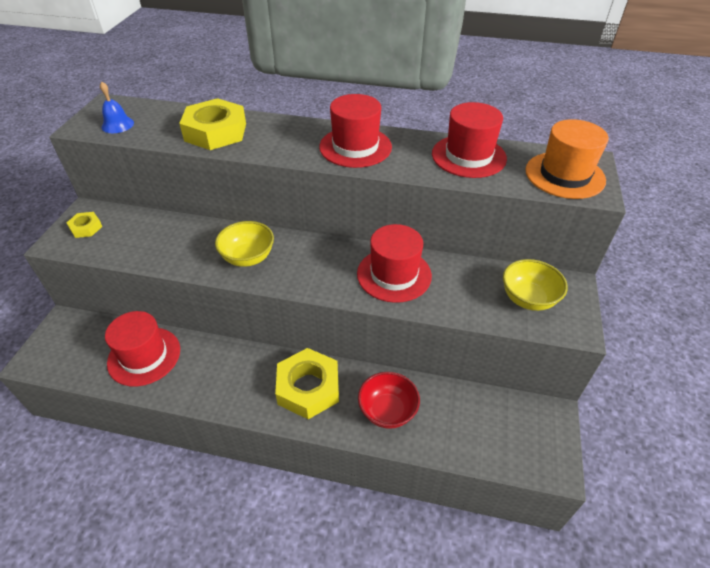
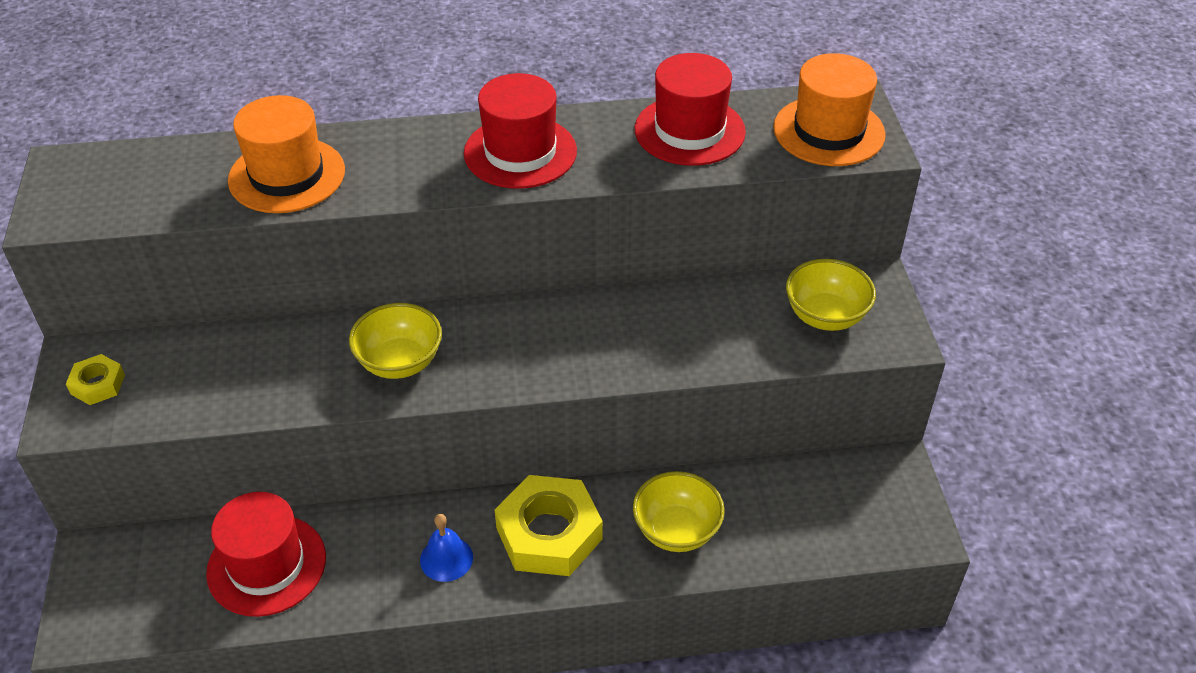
camera: 20 degrees left, 0 degrees up
(117, 125) = (110, 199): blue bell -> blue bell (446, 558)
(216, 132) = (287, 175): yellow nut -> orange hat
(387, 411) = (676, 530): red bowl -> yellow bowl
(394, 274) = (630, 330): red hat -> none

